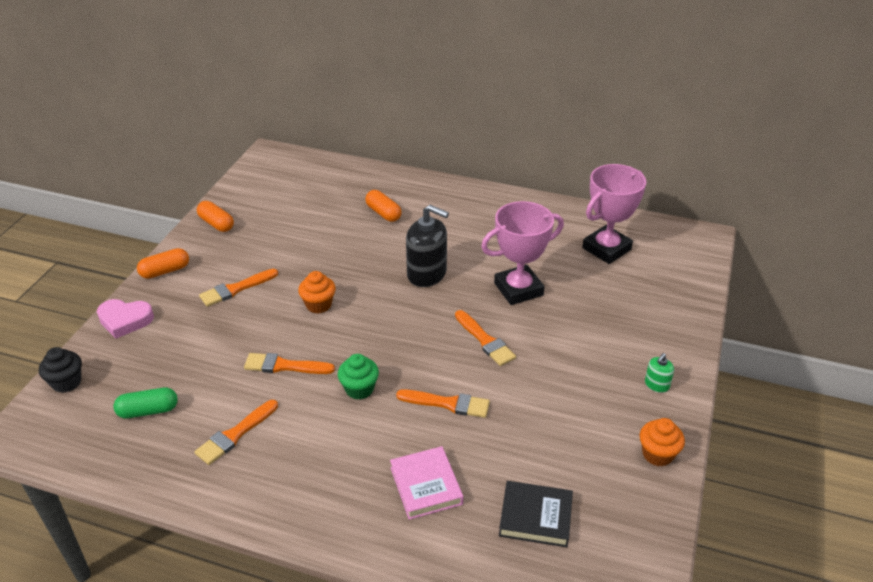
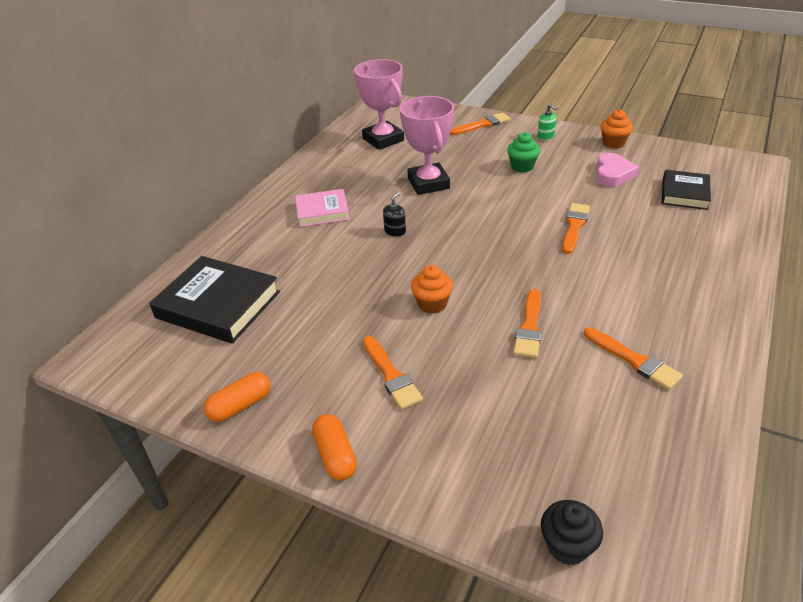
camera: 80 degrees left, 0 degrees up
(125, 320) = (439, 491): pink heart -> pink heart (613, 174)
(148, 411) = (610, 441): green capsule -> none
(322, 194) = (218, 305): none -> black book
(359, 389) = (560, 275): green cupcake -> green cupcake (522, 167)
(383, 213) = (280, 257): orange capsule -> none
(426, 486) = (669, 240): pink book -> pink book (322, 211)
(427, 274) = (395, 231): black soap dispenser -> black soap dispenser, size x0.47
(485, 340) = (495, 204): orange brush -> orange brush (482, 125)

